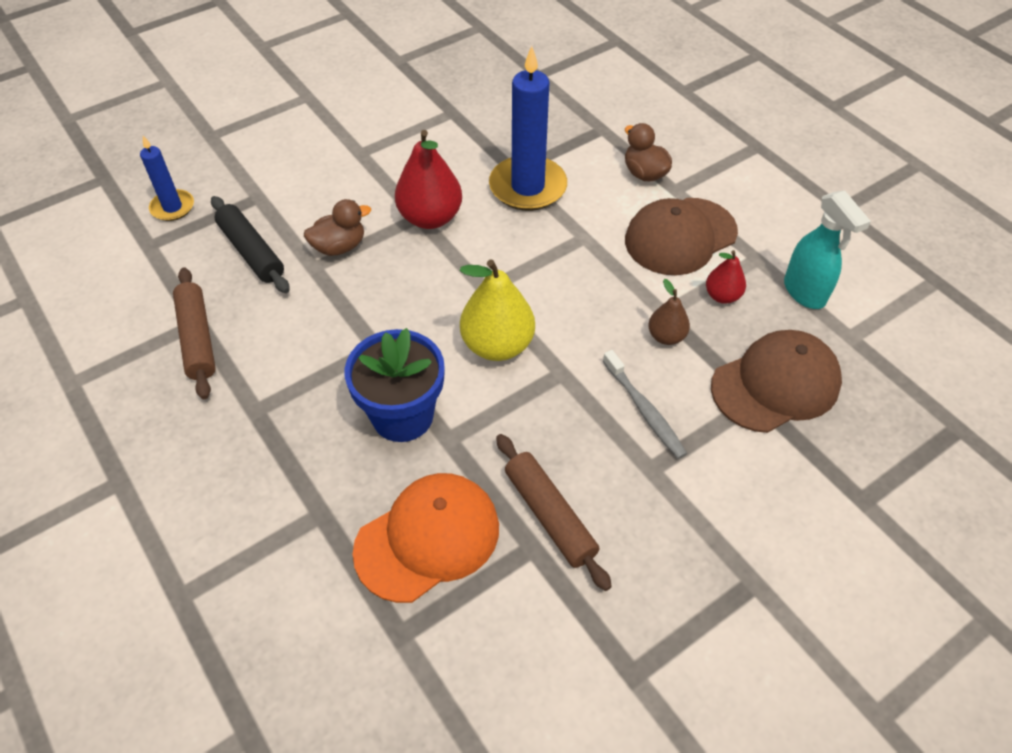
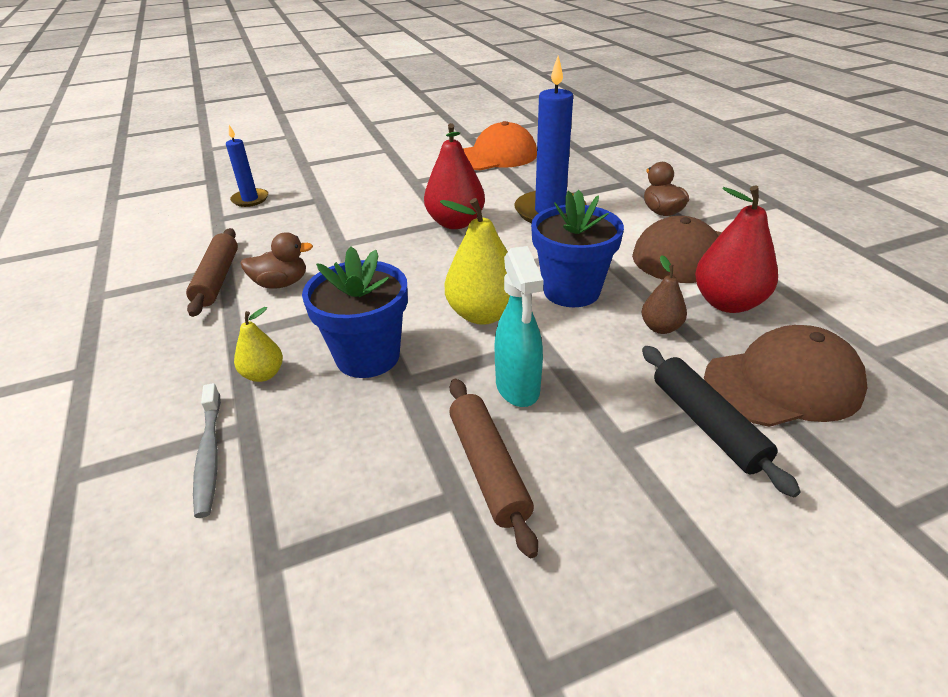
camera: 15 degrees right, 15 degrees down
(251, 252) = (295, 230): black rolling pin -> black rolling pin (707, 424)
(309, 454) = (263, 374): none -> yellow pear
(339, 247) = (369, 233): brown duck -> brown duck (281, 284)
(427, 538) = (344, 468): orange cap -> orange cap (495, 156)
(575, 301) = (571, 291): none -> blue flower pot
(644, 410) = (623, 386): grey toothbrush -> grey toothbrush (209, 455)
(722, 296) = (728, 303): red pear -> red pear, size x1.82
(805, 293) = (822, 310): turquoise spray bottle -> turquoise spray bottle (518, 388)

